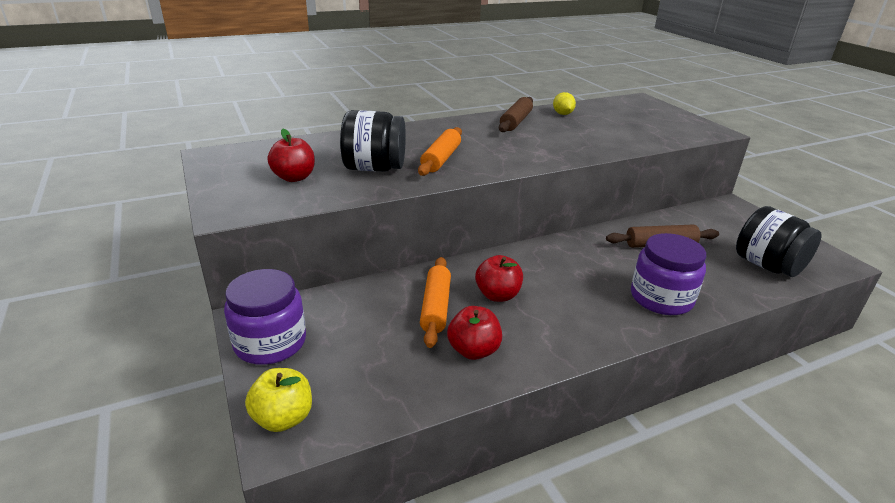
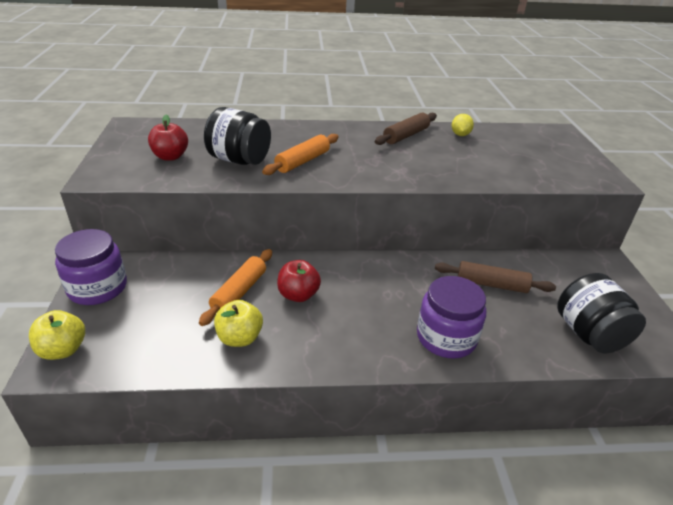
camera: 20 degrees right, 5 degrees up
(473, 350) = (240, 338): red apple -> yellow apple

